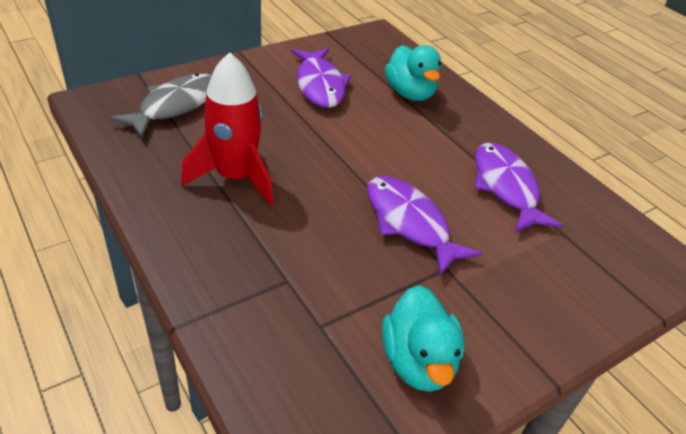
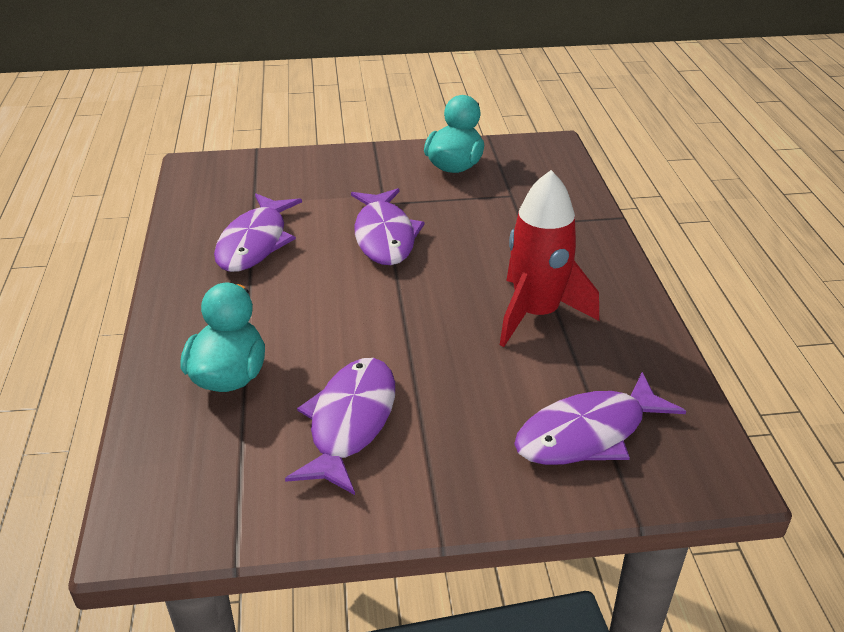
camera: 150 degrees left, 5 degrees down
(175, 106) = (587, 433): grey fish -> purple fish

